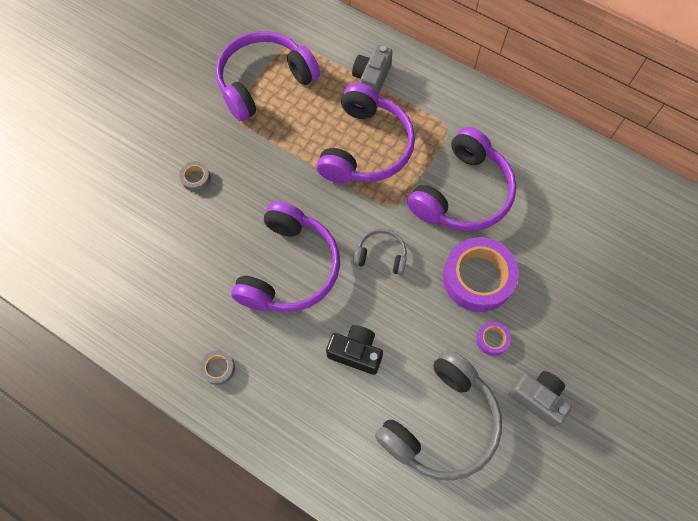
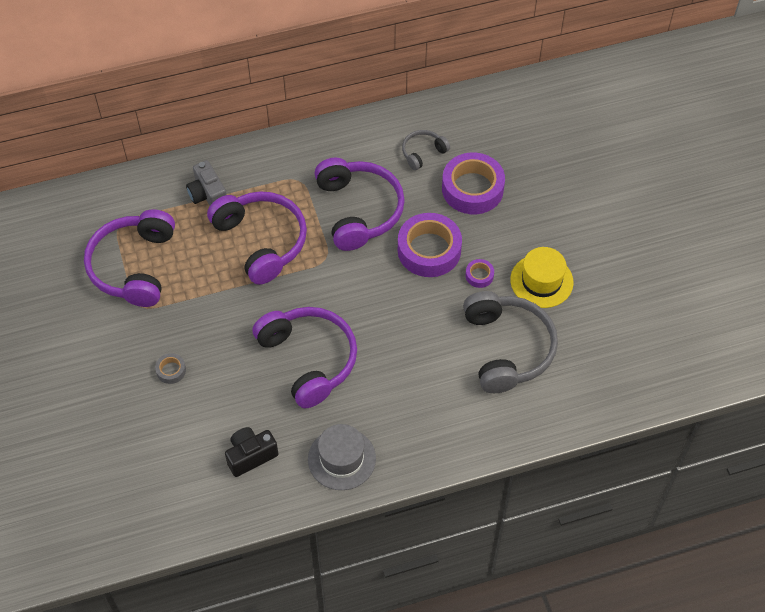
camera: 50 degrees left, 10 degrees down
(218, 368) = (341, 459): grey tape -> grey hat
(356, 353) = (412, 363): black camera -> black camera (251, 456)
(381, 255) = (356, 295): grey headphones -> grey headphones (423, 153)
(537, 398) = (541, 281): grey camera -> yellow hat
(572, 264) = (472, 189): none -> purple tape

